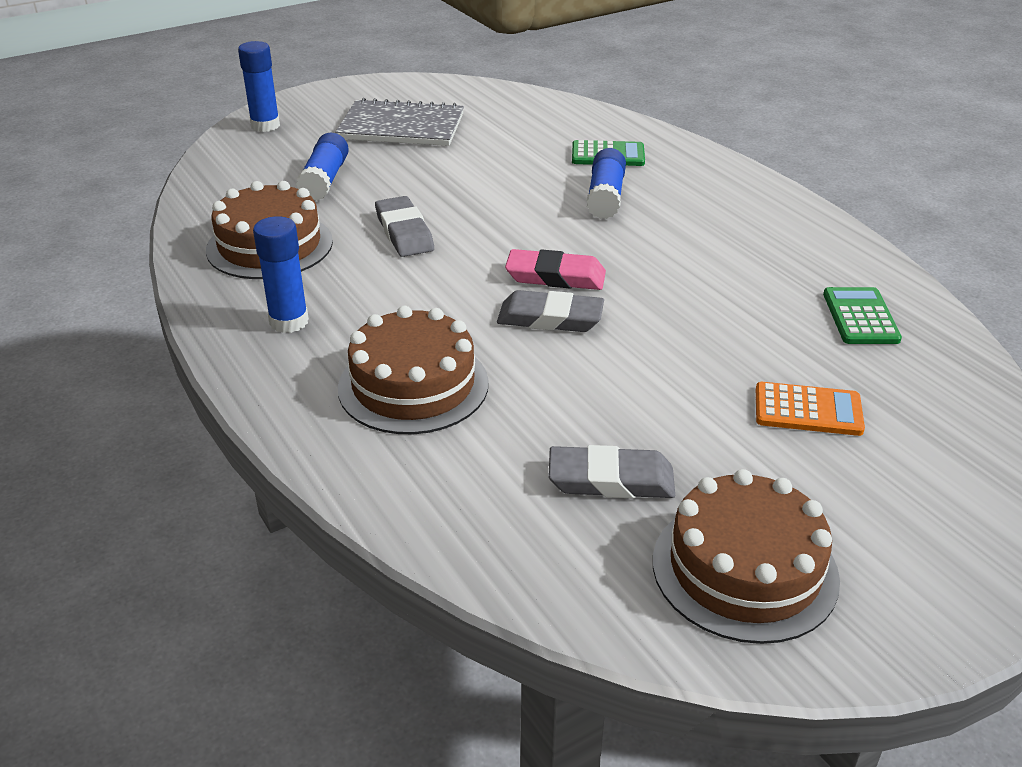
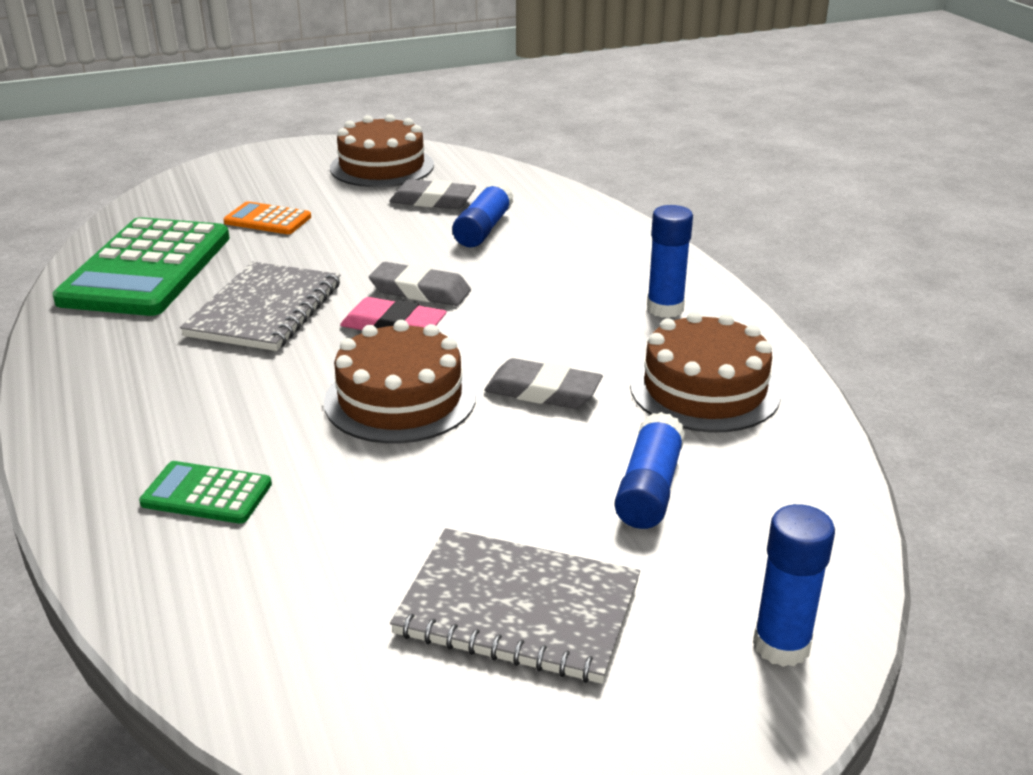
camera: 170 degrees left, 5 degrees down
(404, 232) = (543, 391): grey eraser -> grey eraser turned 60 degrees counterclockwise
(413, 385) = (554, 255): brown cake -> brown cake (400, 399)
(605, 197) = (269, 417): blue glue stick -> blue glue stick (483, 229)
(690, 281) = (264, 310): none -> grey notebook
(860, 317) = (146, 269): green calculator -> green calculator, size x2.15

